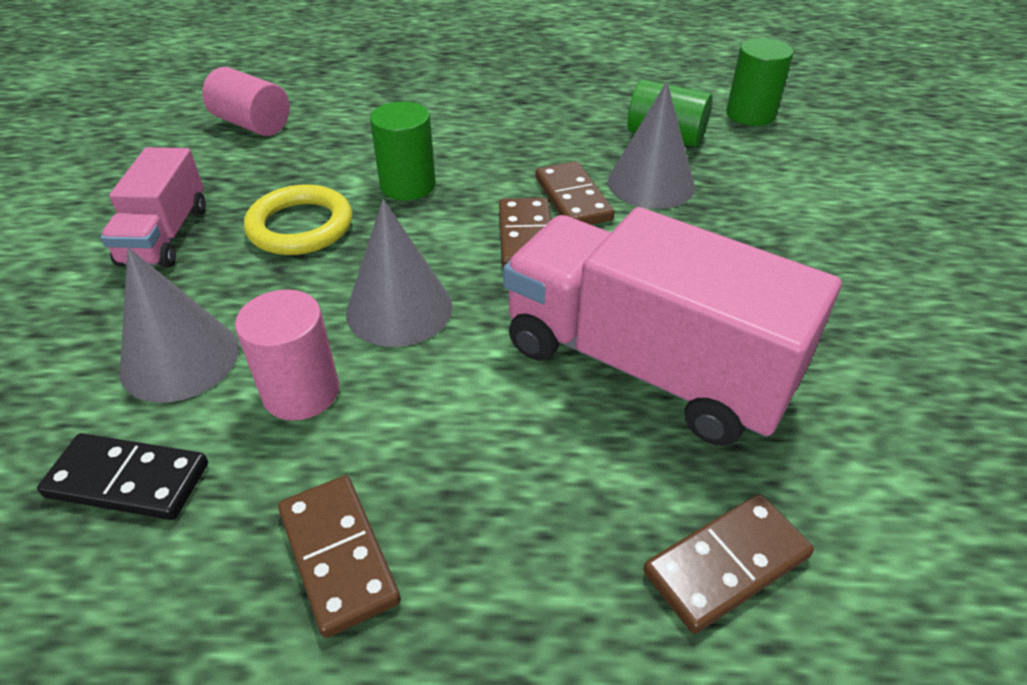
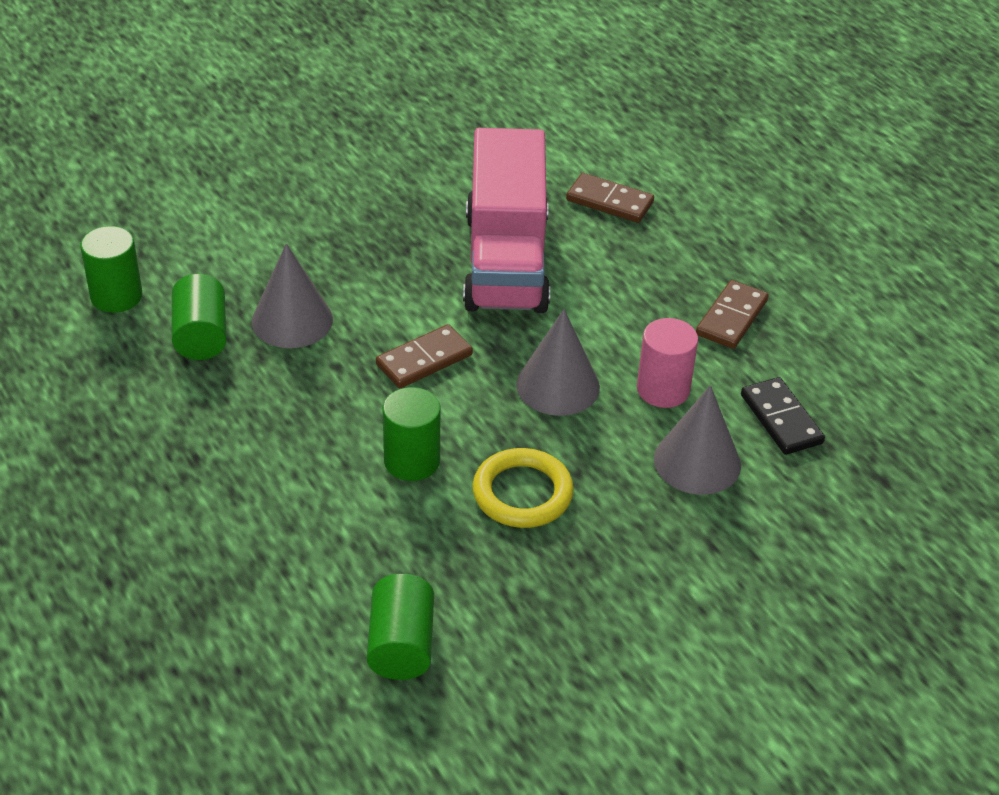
camera: 125 degrees left, 0 degrees up
(165, 235) = (607, 569): pink truck -> none
(252, 124) = (401, 645): pink cylinder -> green cylinder
(573, 198) = (350, 355): brown domino -> none

